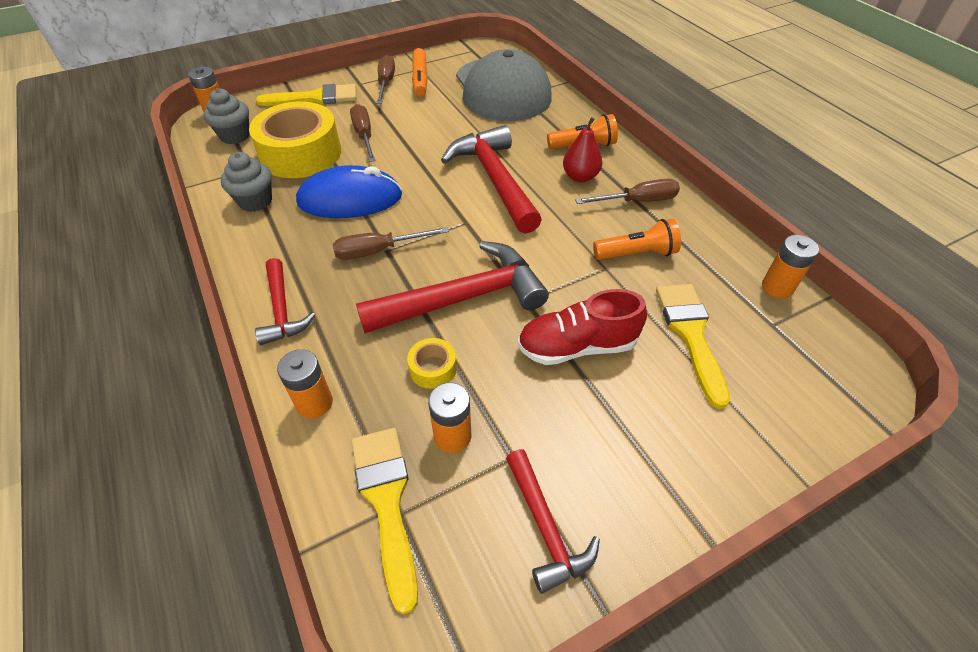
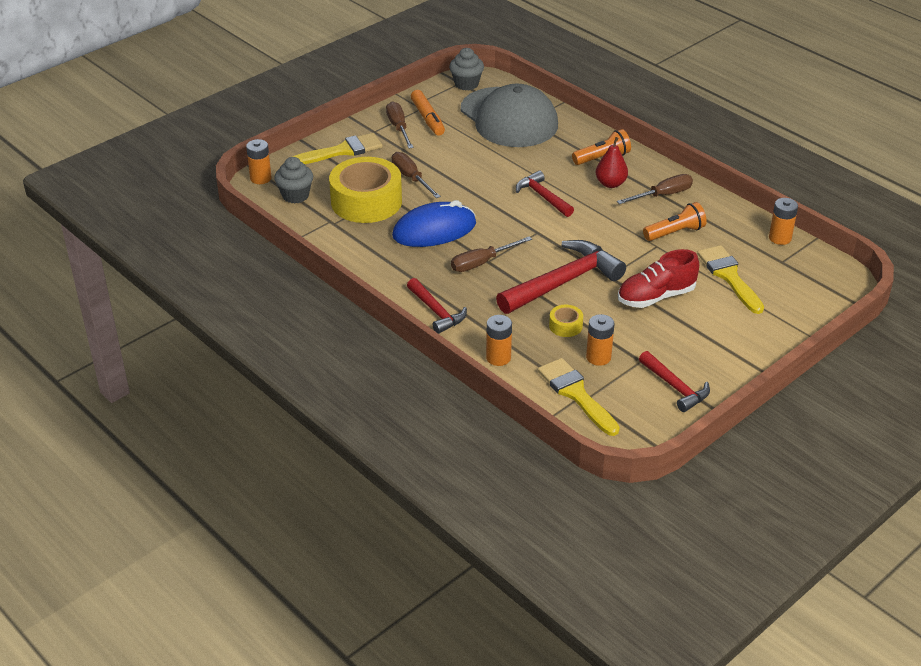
camera: 15 degrees left, 10 degrees down
(255, 201) = (357, 244): grey cupcake -> grey cupcake (466, 84)
(494, 179) = (542, 196): red hammer -> red hammer, size x0.57

